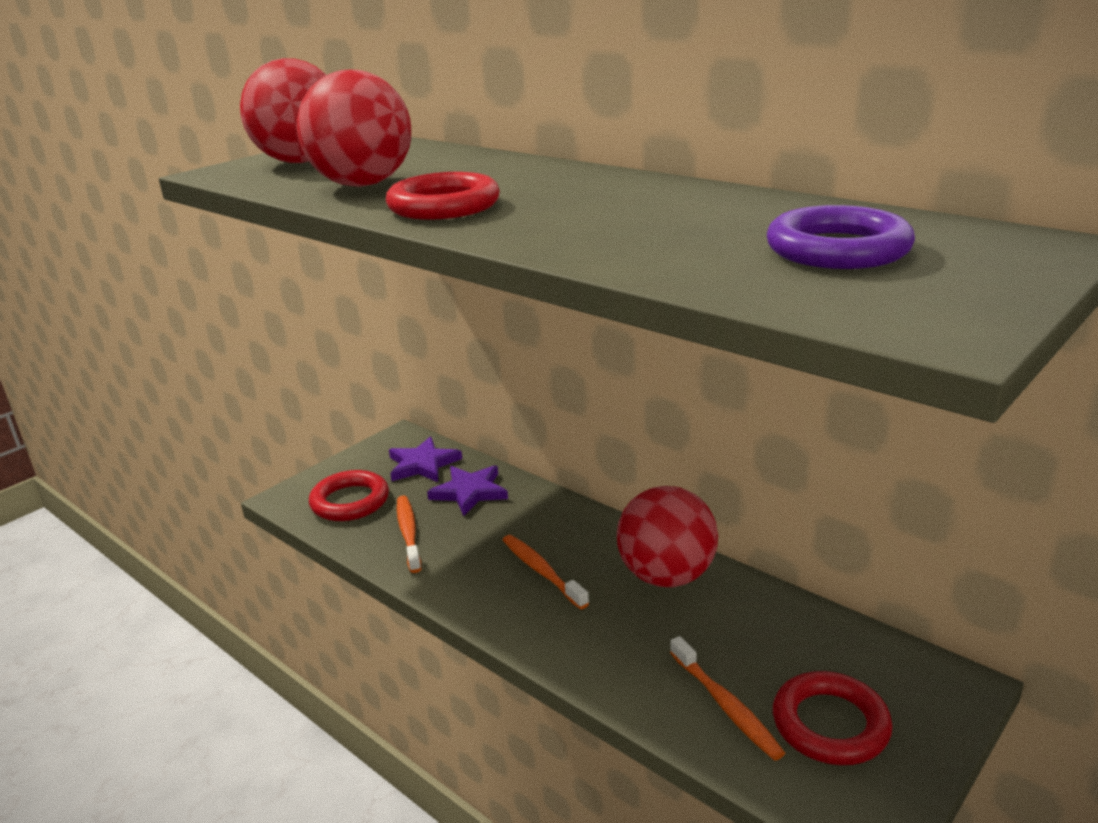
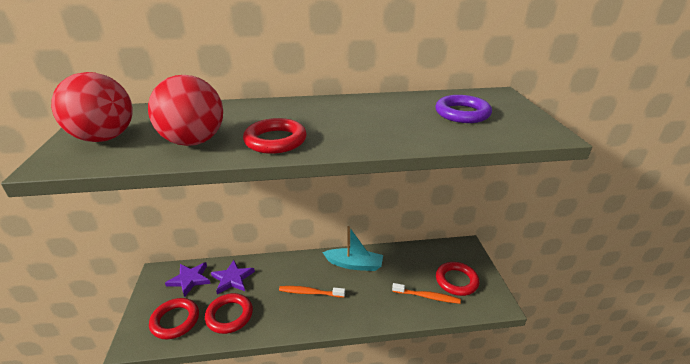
camera: 50 degrees left, 5 degrees up
(408, 533) = (229, 315): orange toothbrush -> red ring
(666, 576) = (354, 264): red ball -> turquoise boat

